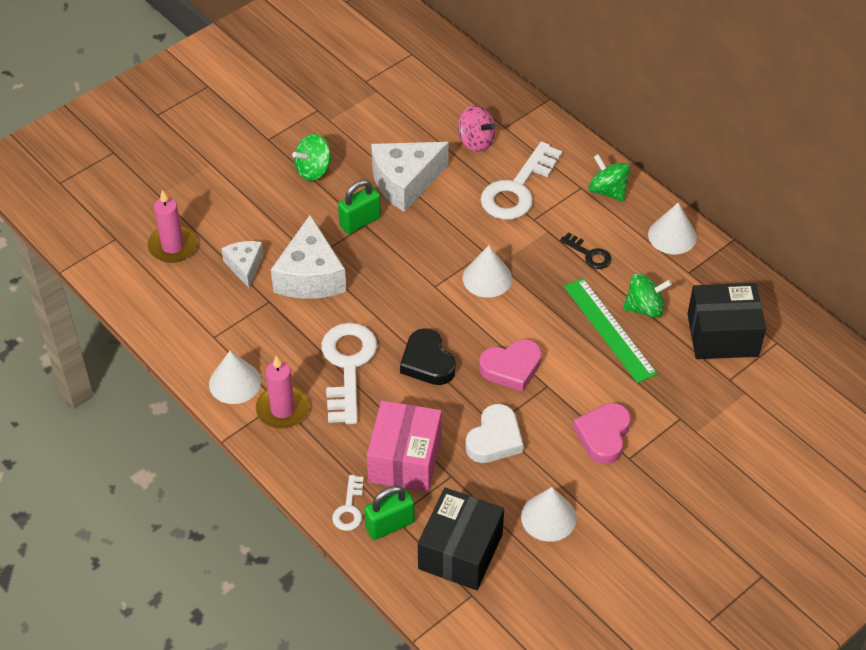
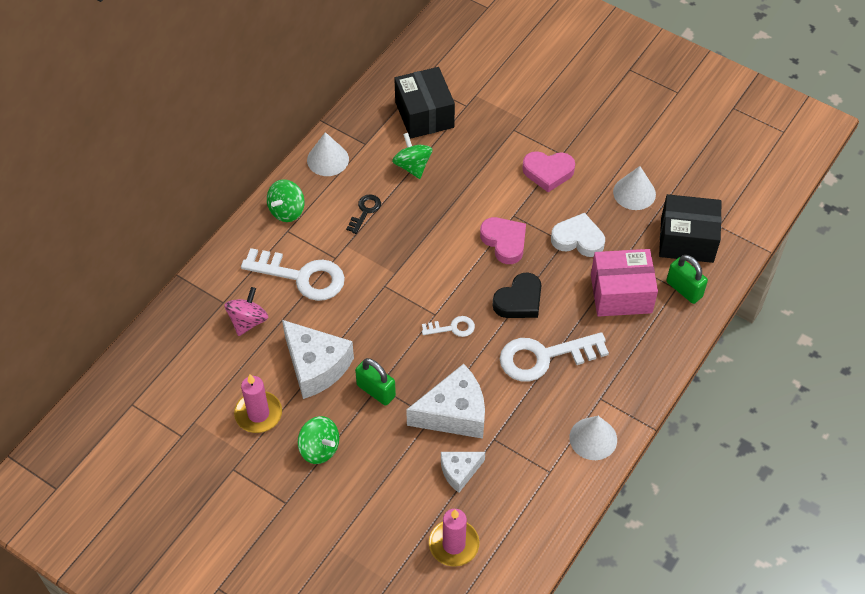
camera: 105 degrees left, 5 degrees up
(282, 409) = (607, 393): pink candle -> pink candle (258, 414)
(349, 508) = (681, 320): white key -> white key (452, 328)
(487, 278) = (414, 278): white cone -> none
(609, 329) = (442, 185): green ruler -> none

